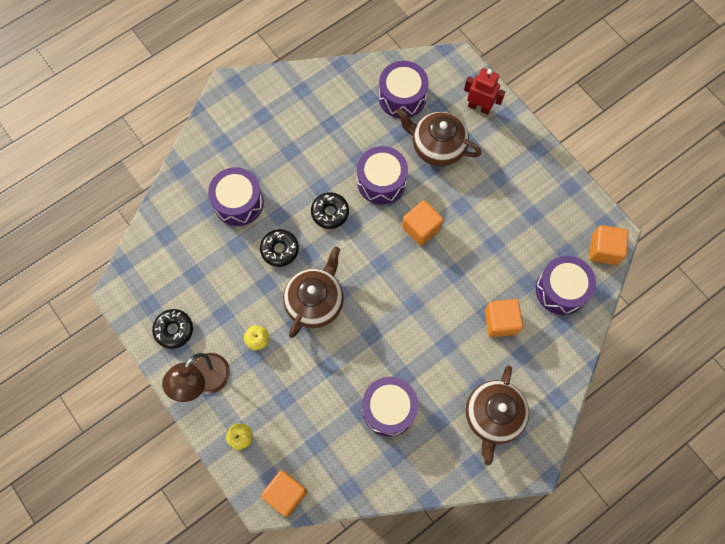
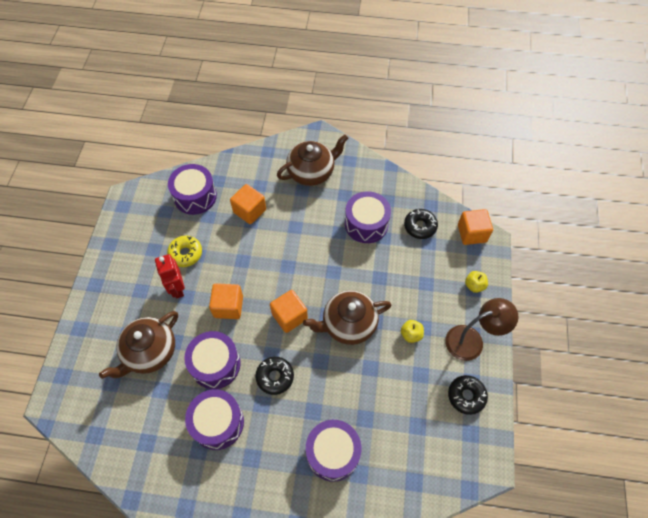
camera: 135 degrees left, 10 degrees down
(280, 250) = (337, 383): black donut -> black donut (420, 226)
(402, 97) = (124, 417): purple drum -> purple drum (217, 423)
(437, 146) = (150, 352): brown teapot -> brown teapot turned 60 degrees clockwise
(479, 107) = (87, 352): red robot -> red robot (177, 288)
(504, 235) = (185, 254): none -> yellow donut
(604, 250) = (144, 194): orange cube -> orange cube (289, 316)

